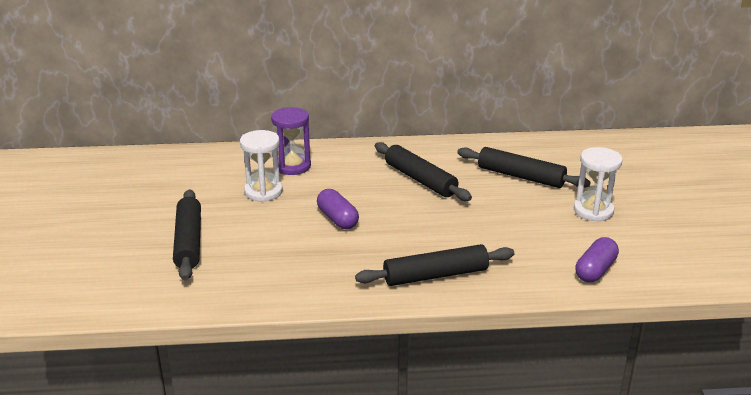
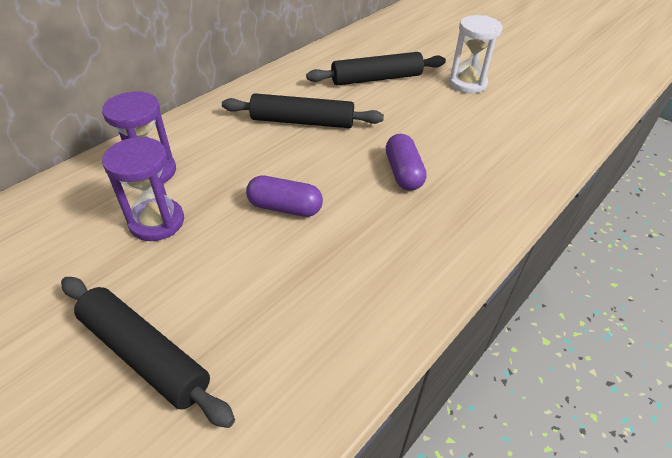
camera: 45 degrees left, 15 degrees up
(263, 192) = (157, 222): white hourglass -> purple hourglass
(435, 275) = (456, 214): black rolling pin -> none
(595, 270) = (545, 134): purple capsule -> purple capsule (403, 173)

